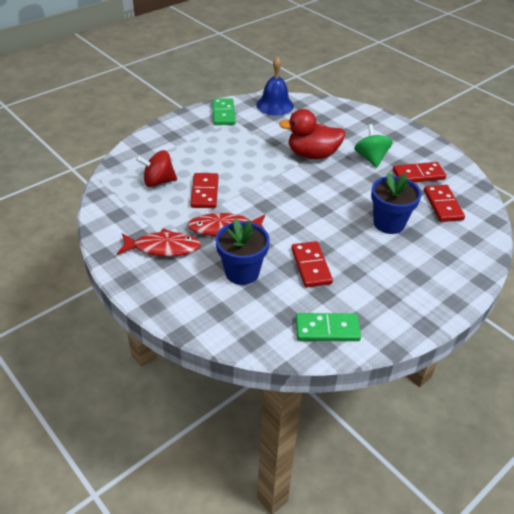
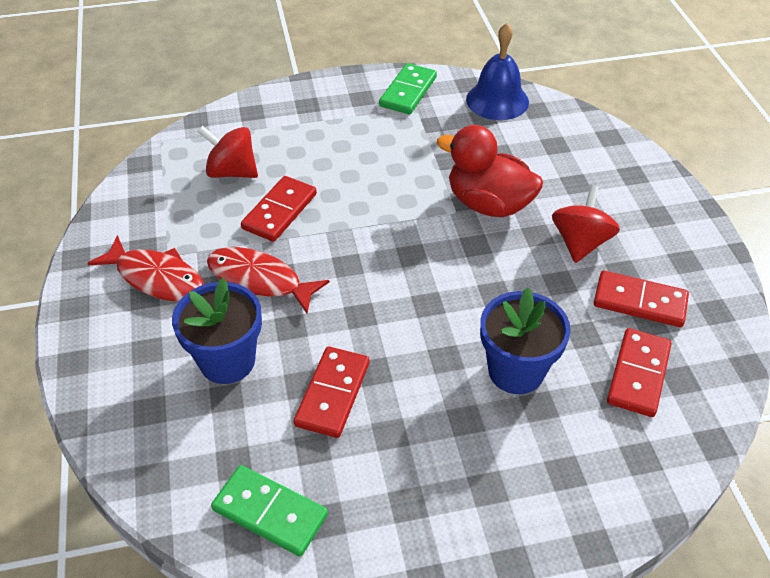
camera: 30 degrees right, 5 degrees up
(371, 158) = (580, 243): green spinning top -> red spinning top

